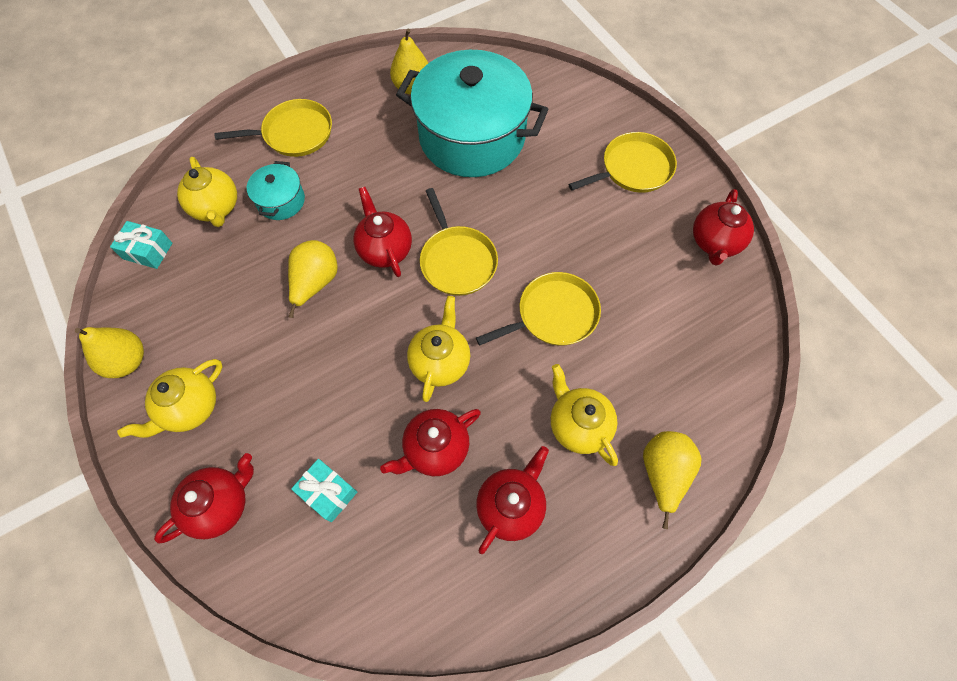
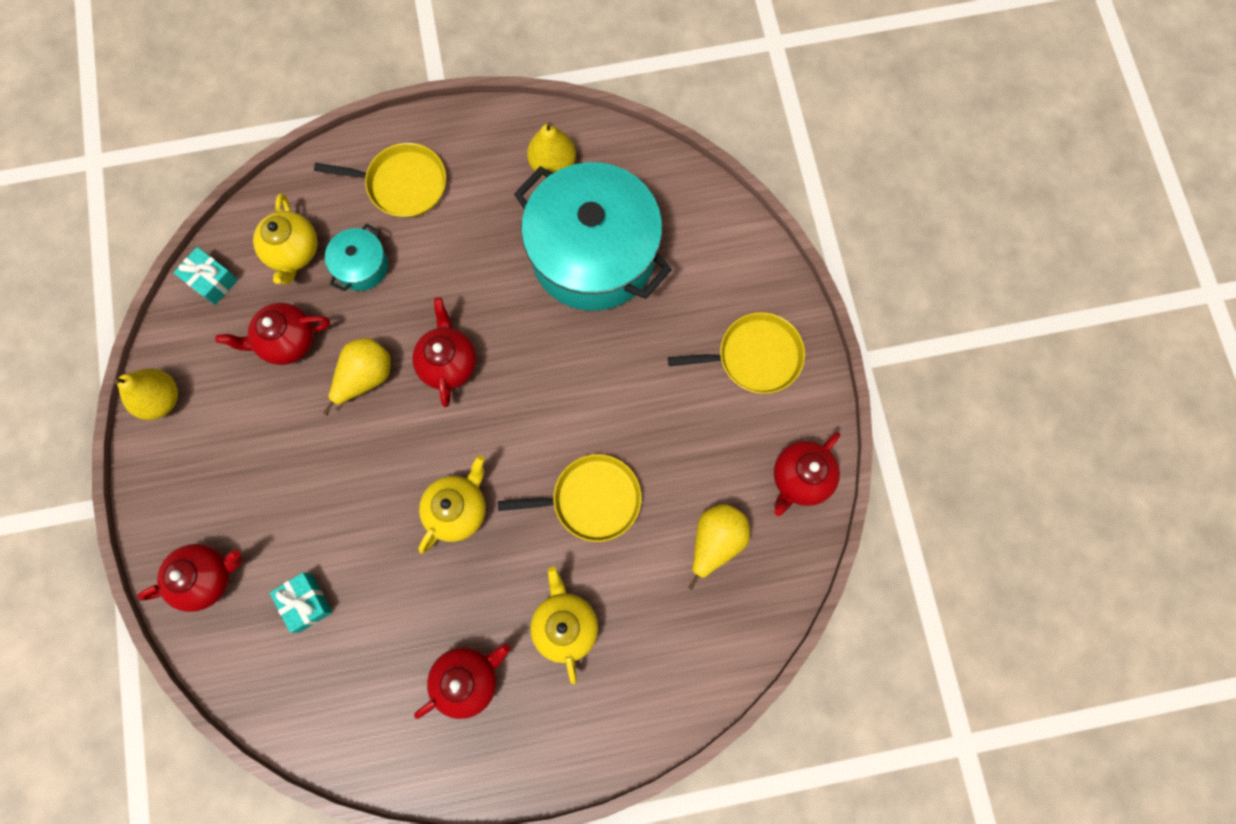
camera: 20 degrees right, 10 degrees up
(190, 408) = (206, 471): yellow teapot -> none
(435, 449) = (419, 598): red teapot -> red teapot (287, 341)
(457, 260) = (517, 402): yellow pan -> none
(663, 473) = (625, 703): yellow pear -> yellow pear (715, 541)

